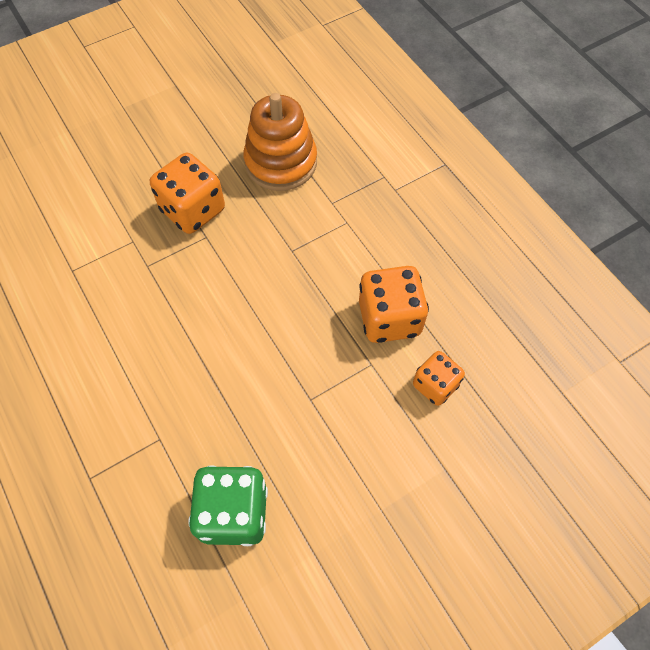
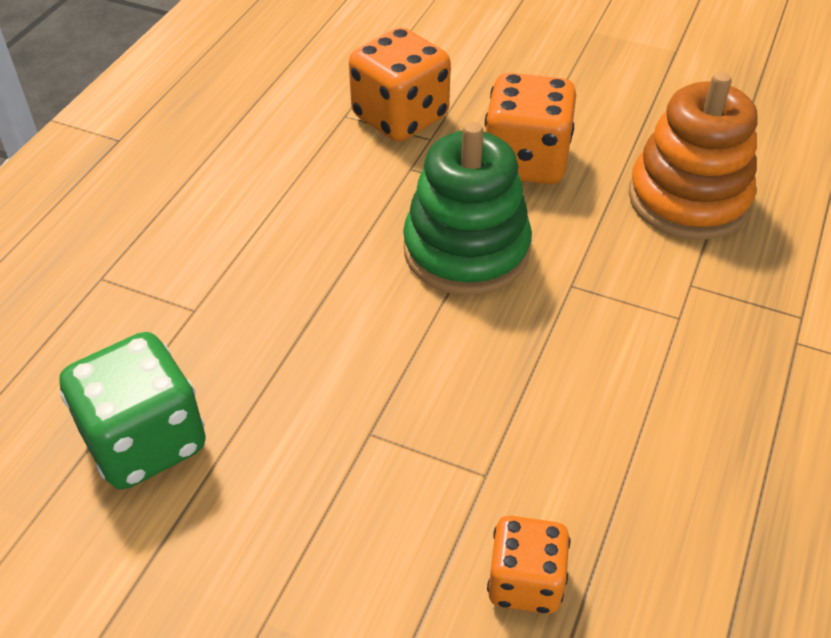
camera: 55 degrees right, 15 degrees down
(230, 280) = (466, 250): none -> green stacking toy
(389, 318) = (580, 455): orange dice -> orange dice (400, 117)

